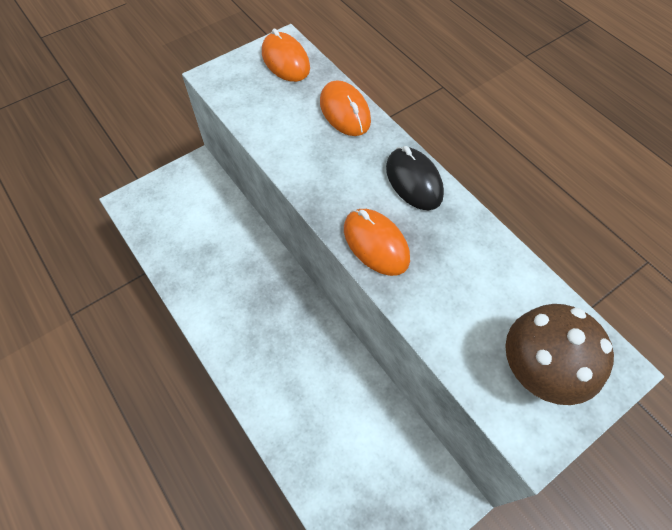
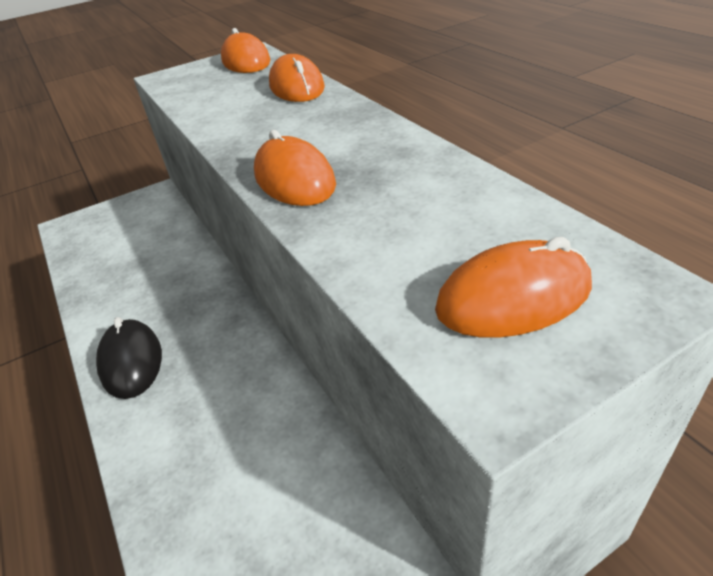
camera: 10 degrees right, 20 degrees down
(414, 181) = (362, 128): black mouse -> black mouse (131, 361)
(538, 370) = (513, 298): brown mushroom -> orange mouse

